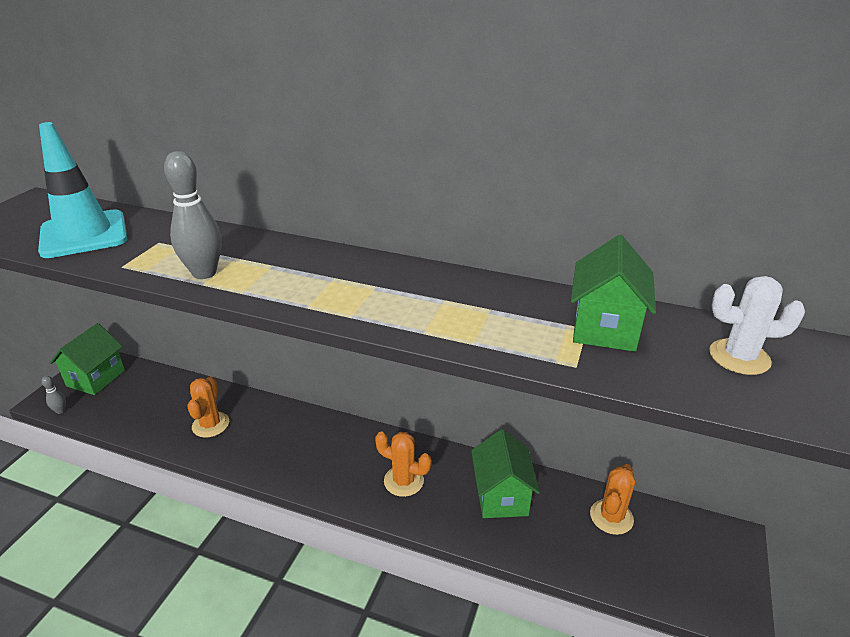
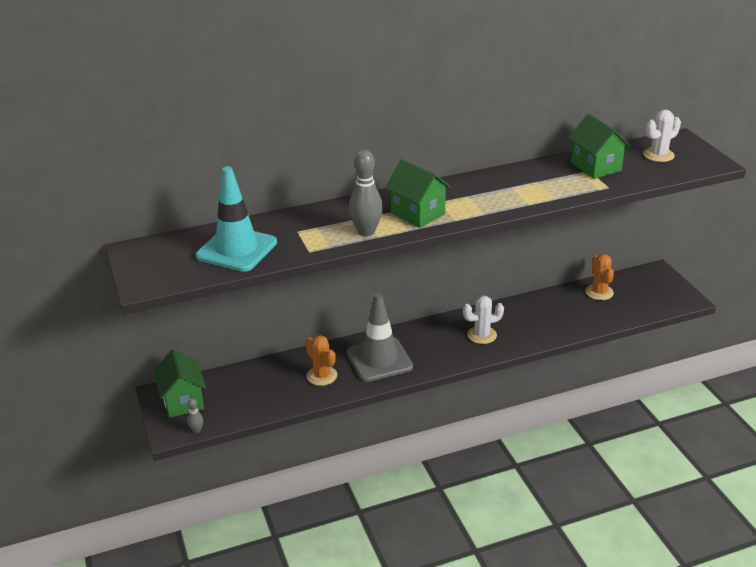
camera: 40 degrees left, 0 degrees up
(276, 441) = (379, 360): none -> grey traffic cone
(403, 481) = (482, 335): orange cactus -> white cactus
(501, 496) = (539, 313): green house -> green house (417, 214)

